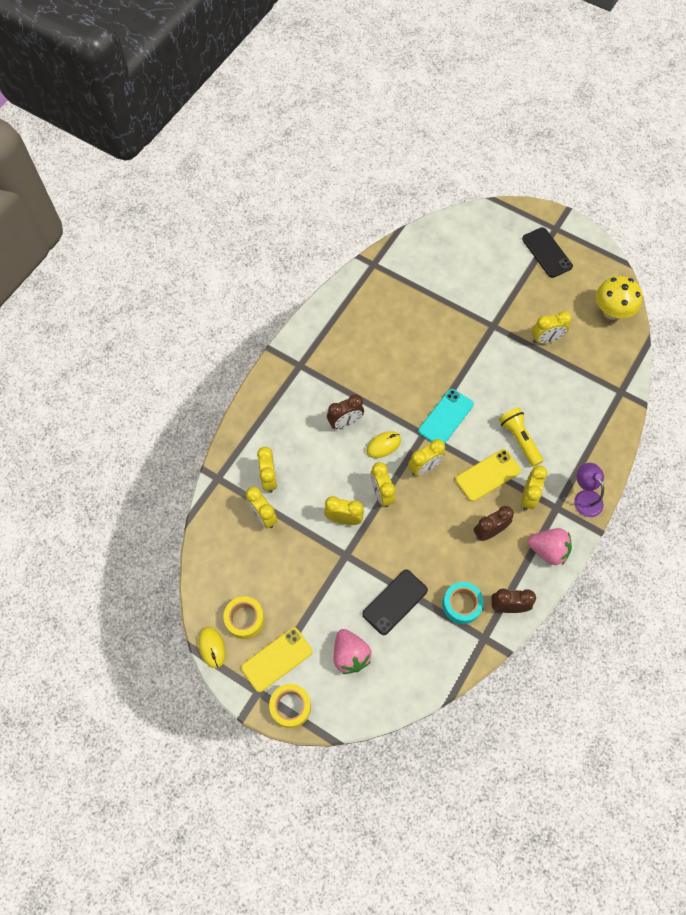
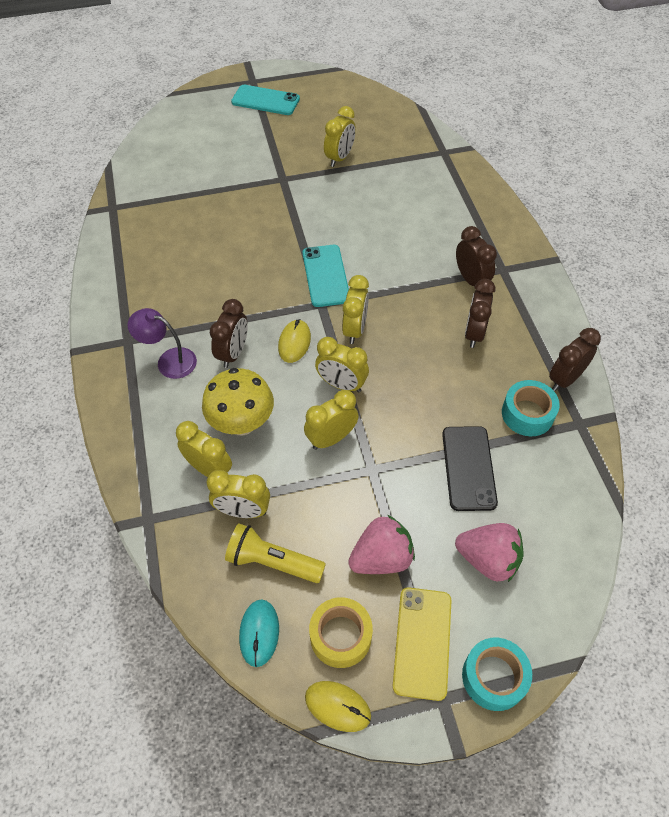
camera: 45 degrees left, 10 degrees down
(212, 582) = (259, 633): none -> turquoise mouse
(290, 707) = (494, 677): yellow tape -> turquoise tape
(488, 475) = (417, 291): yellow phone -> none
(519, 439) = (409, 243): yellow flashlight -> yellow flashlight (272, 562)
(528, 497) = (471, 280): yellow clock -> brown clock
(546, 253) = (265, 101): black phone -> turquoise phone
(548, 550) = (537, 306): pink strawberry -> pink strawberry (381, 557)
(585, 498) = (514, 244): purple lamp -> purple lamp (169, 361)
(611, 311) = (367, 105): yellow mushroom -> yellow mushroom (242, 423)

